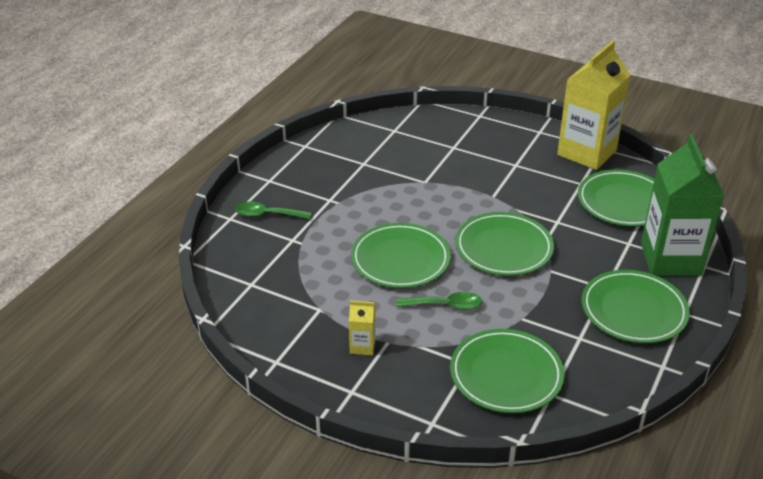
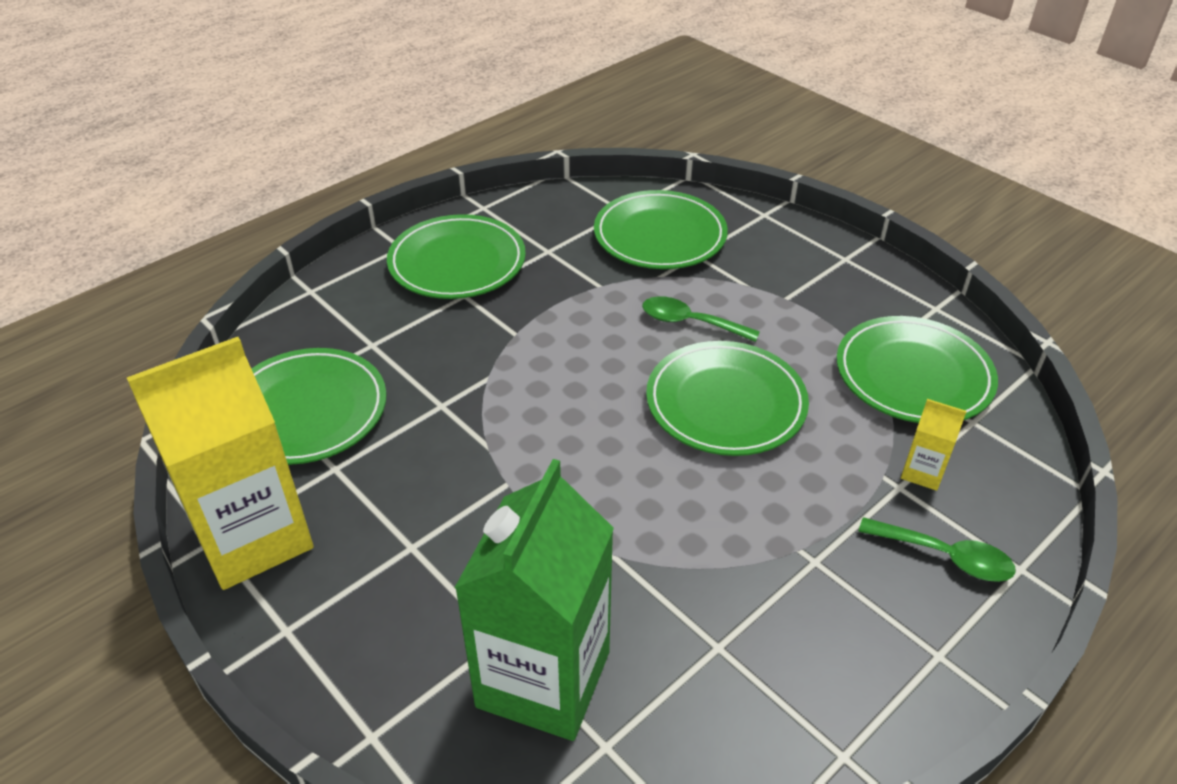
camera: 160 degrees left, 5 degrees up
(362, 346) = (819, 300): yellow carton -> yellow carton (922, 472)
(503, 248) = (557, 382): green plate -> green plate (913, 375)
(670, 259) = (342, 308): green carton -> green carton (543, 679)

